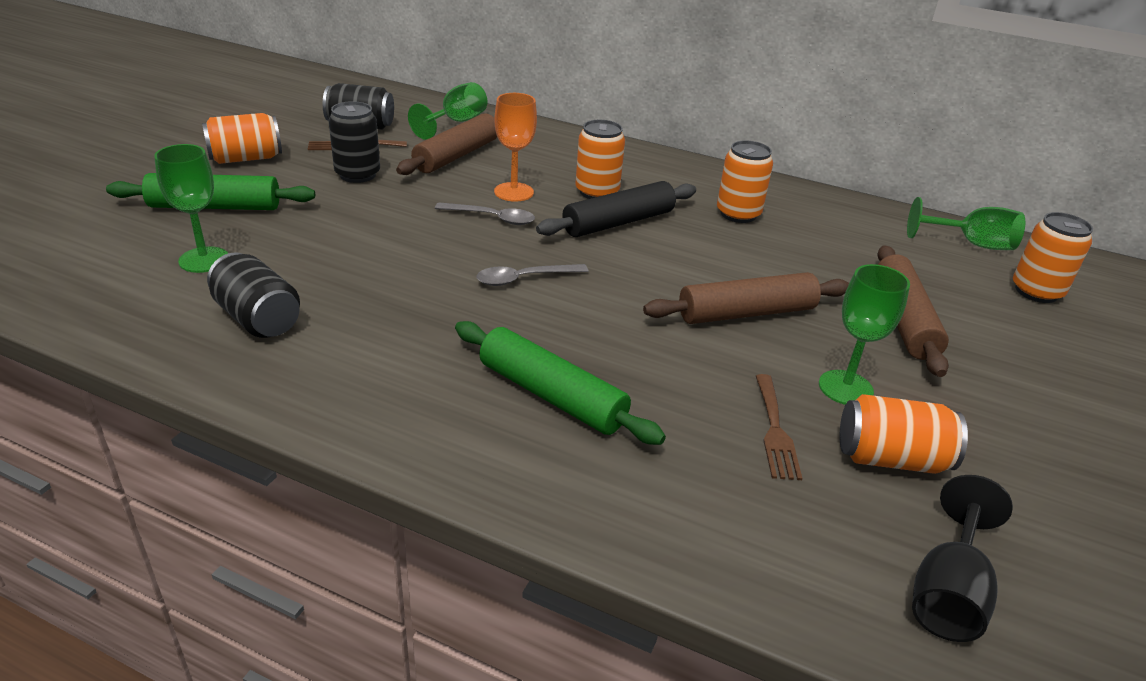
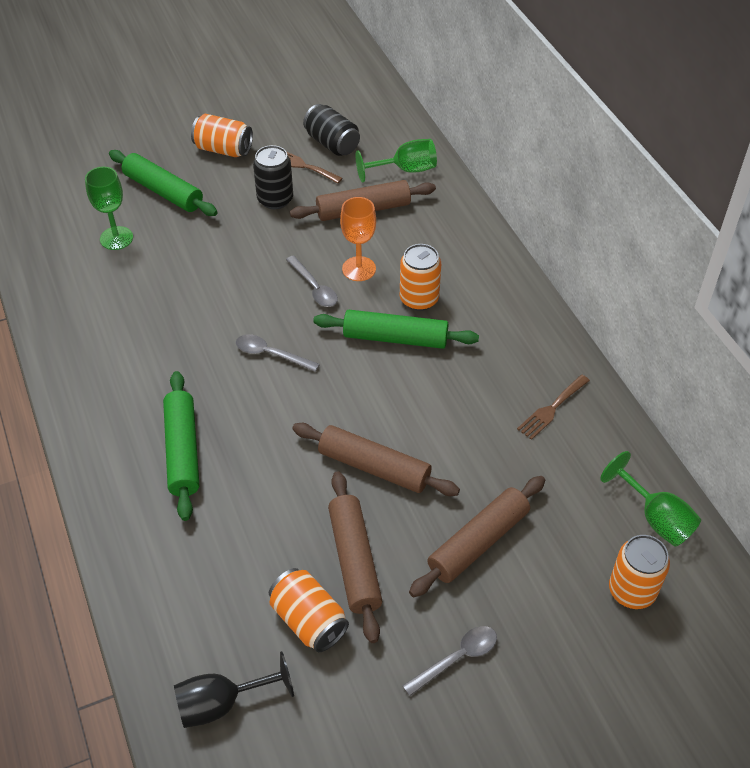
camera: 45 degrees right, 15 degrees up
(258, 319) = (100, 303): black can -> none
(618, 222) = (395, 338): black rolling pin -> green rolling pin
(738, 214) = (498, 378): orange can -> none
(775, 431) = (270, 556): brown fork -> brown fork (551, 409)
(845, 388) = (354, 561): green goblet -> brown rolling pin
(1031, 406) = (457, 658): none -> grey spoon

